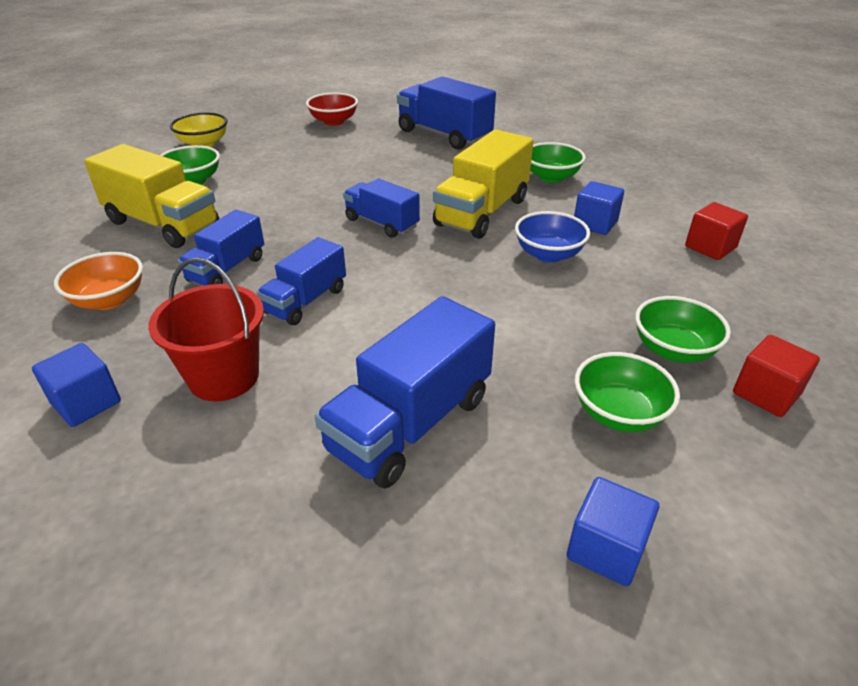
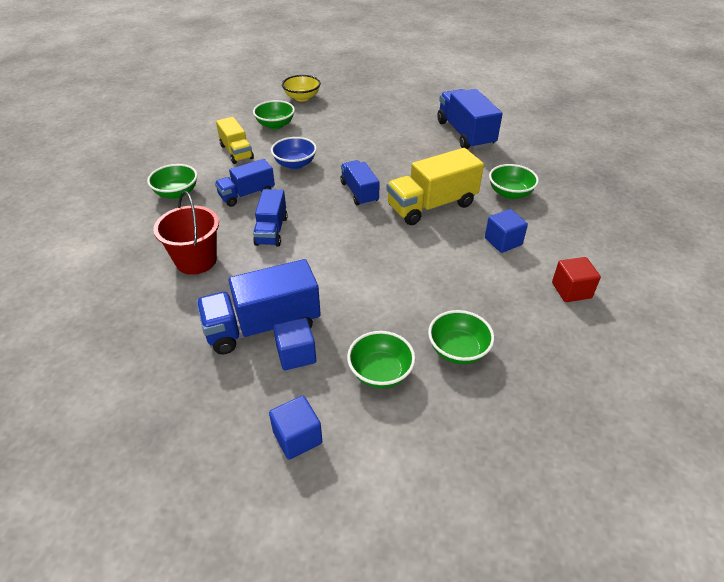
camera: 30 degrees right, 5 degrees up
(86, 403) = (128, 249): blue cube -> blue cube (296, 354)
(109, 300) = (176, 193): orange bowl -> green bowl
(163, 224) = (236, 152): yellow truck -> yellow truck, size x0.62
(306, 301) = (271, 231): blue truck -> blue truck turned 60 degrees counterclockwise
(334, 121) = (398, 101): red bowl -> none
(548, 254) = (445, 253): blue bowl -> blue bowl (295, 164)
(766, 393) = (488, 404): red cube -> none

